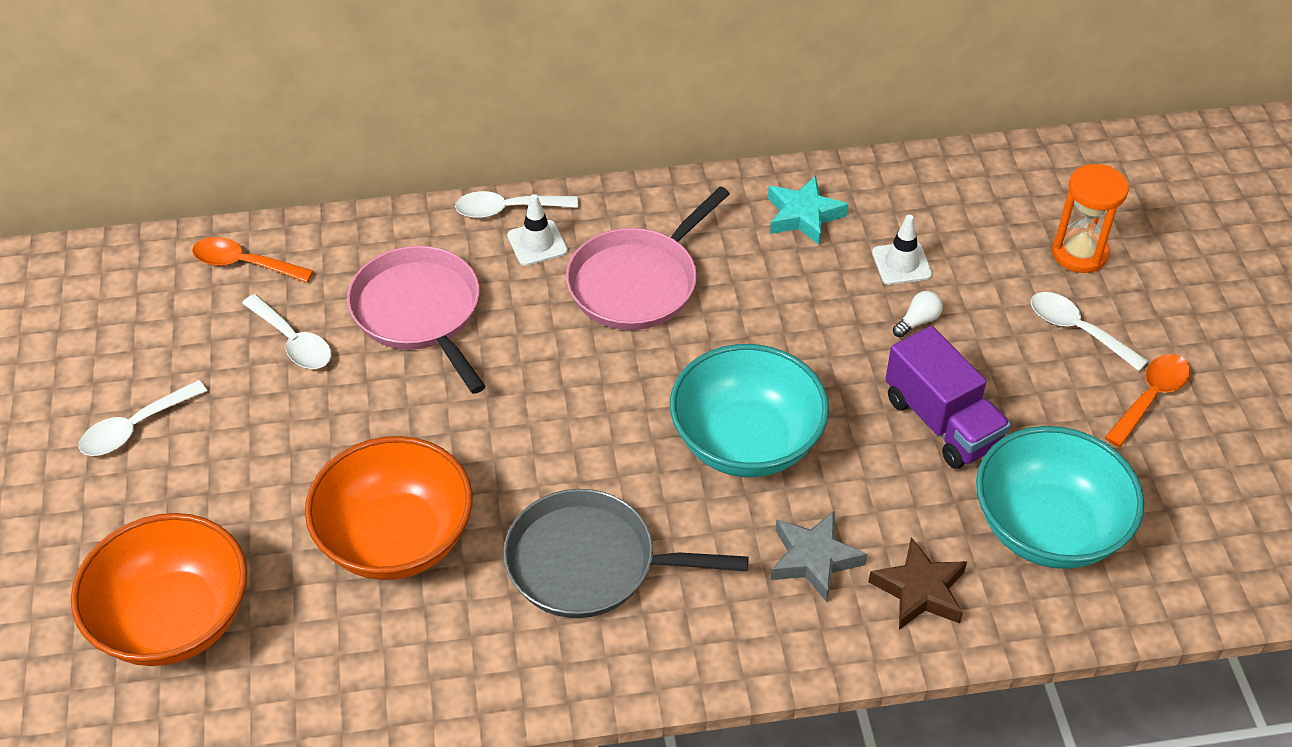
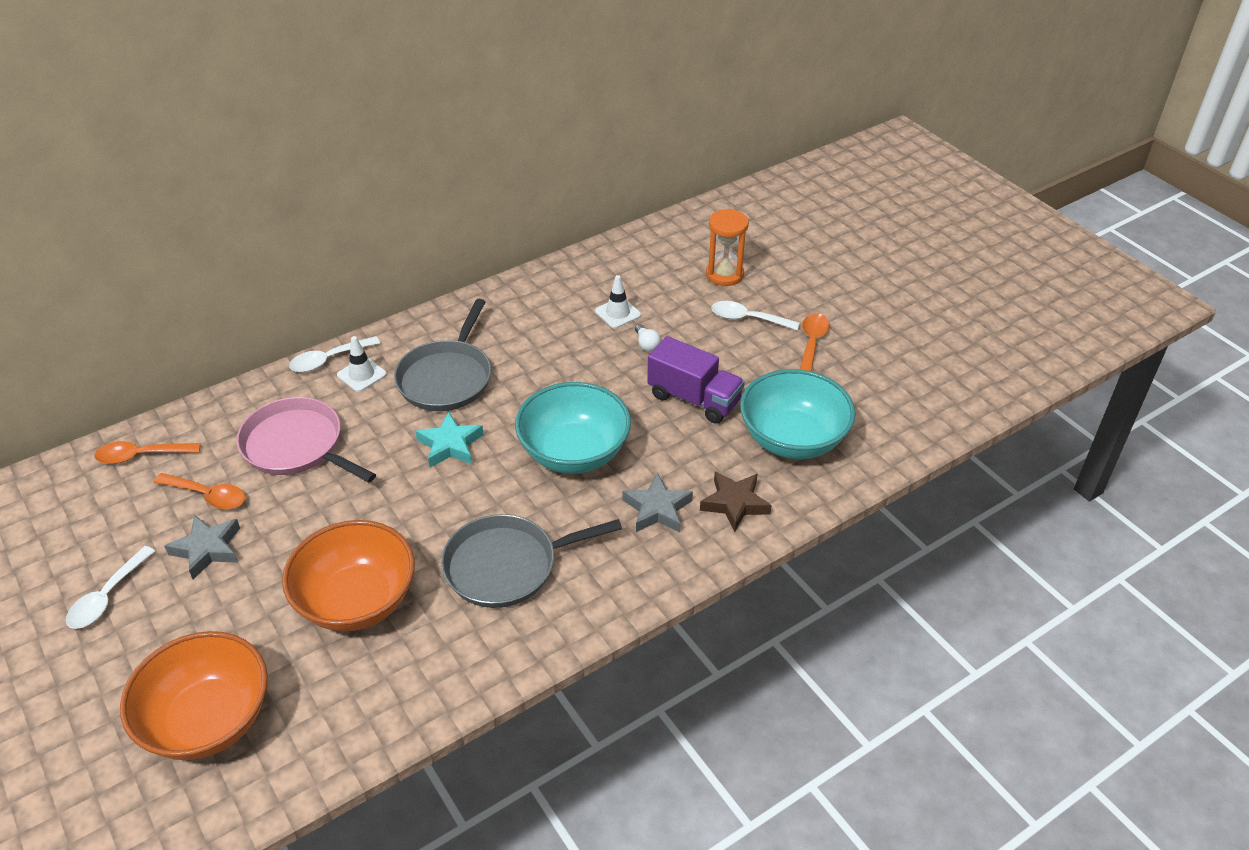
camera: 25 degrees left, 5 degrees down
(263, 409) = (207, 549): none -> grey star
(293, 342) = (208, 496): white spoon -> orange spoon
(637, 283) = (447, 378): pink pan -> grey pan
(803, 215) = (538, 303): turquoise star -> turquoise star (450, 445)
(917, 321) = (646, 344): white light bulb -> white light bulb turned 135 degrees clockwise

